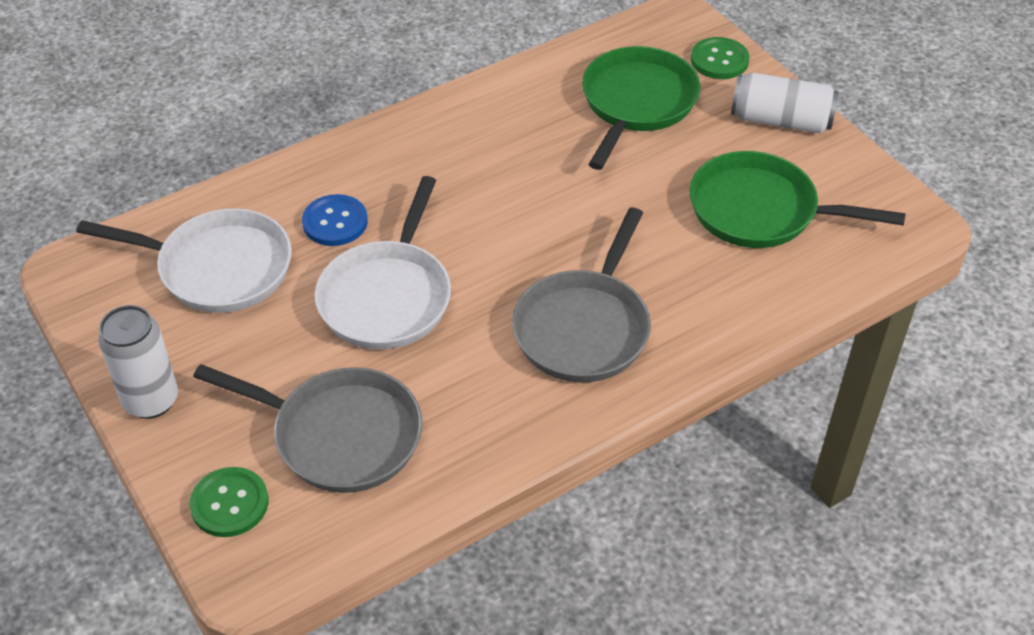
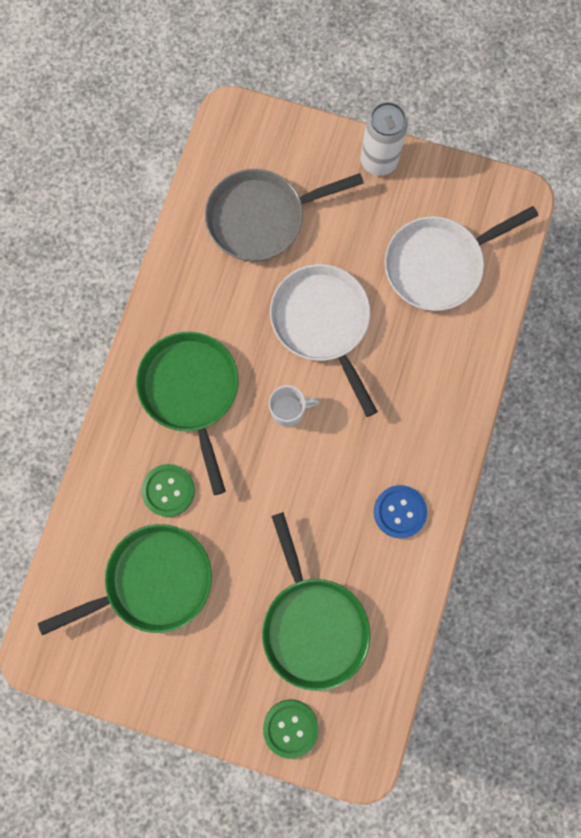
camera: 140 degrees right, 30 degrees up
(229, 503) = (278, 142): green button -> green button (168, 490)
(335, 222) = (407, 352): blue button -> blue button (399, 511)
(500, 251) = (289, 410): none -> white mug
(584, 327) = (191, 391): grey pan -> green pan
(780, 120) = (199, 691): white can -> none

